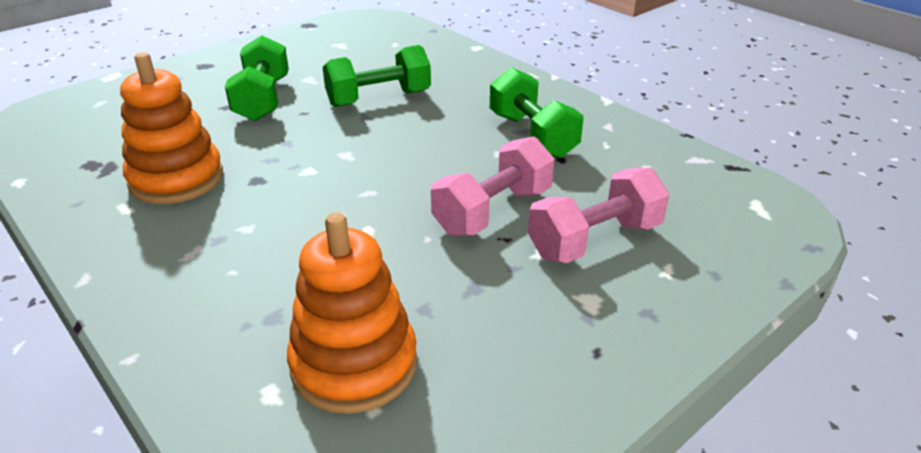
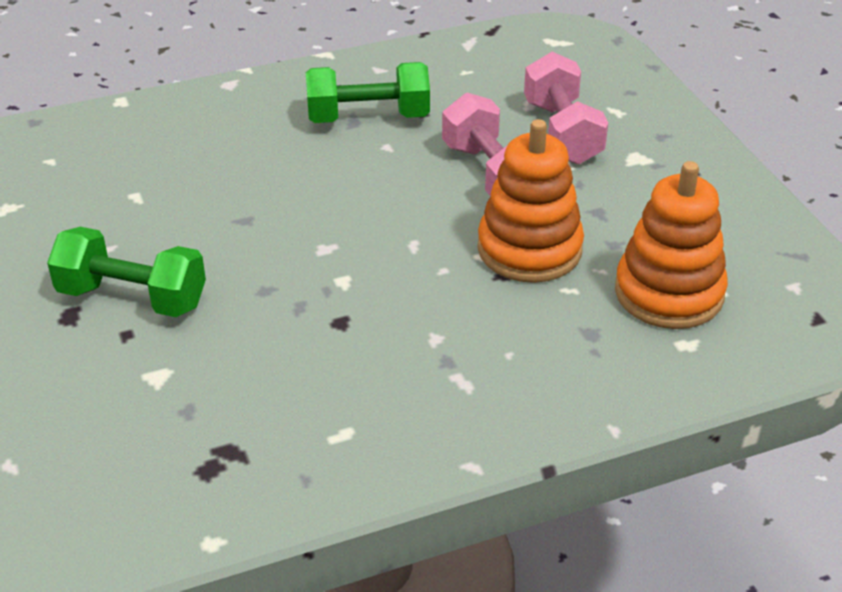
camera: 70 degrees left, 5 degrees up
(176, 179) = (299, 387): orange stacking toy -> orange stacking toy (529, 249)
(379, 99) = (205, 201): green dumbbell -> none

